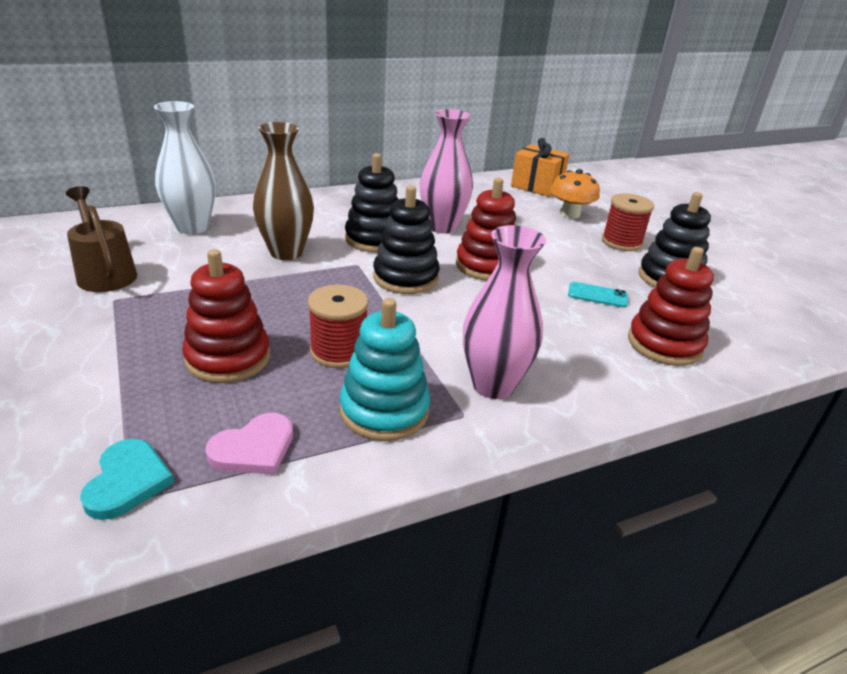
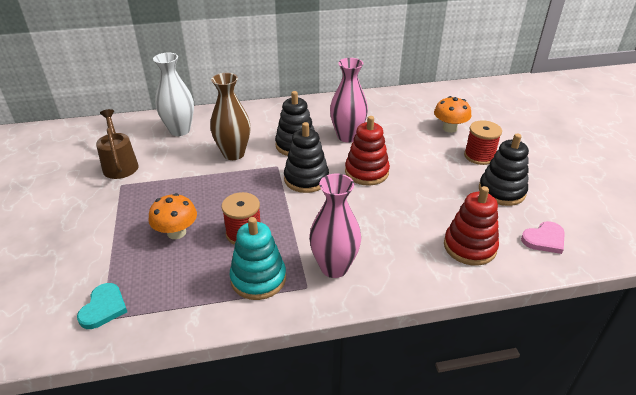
camera: 15 degrees right, 5 degrees up
(228, 358) = (176, 232): red stacking toy -> orange mushroom
(254, 448) = (175, 295): pink heart -> pink heart (544, 239)
(537, 186) = (434, 100): orange gift -> none
(597, 295) = (438, 202): turquoise phone -> none

